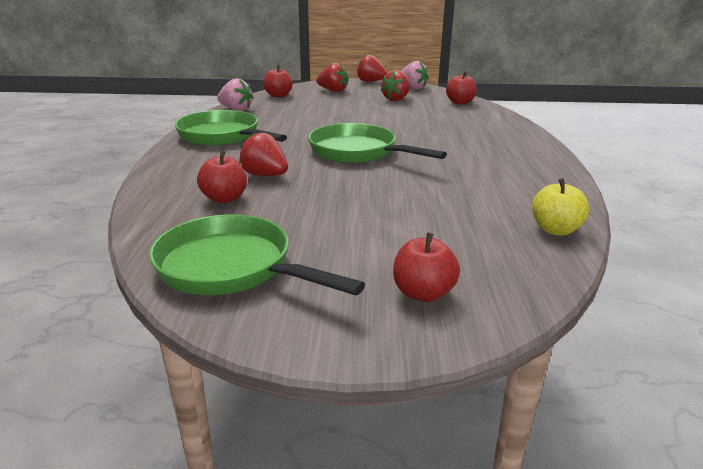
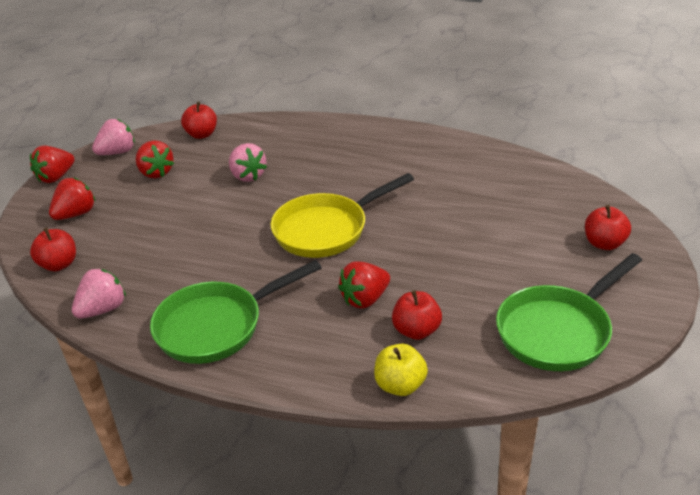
camera: 70 degrees left, 10 degrees up
(357, 152) = (326, 230): green pan -> yellow pan
(415, 121) = (247, 176): none -> pink strawberry
(555, 230) = (525, 168): yellow apple -> yellow apple (400, 385)

